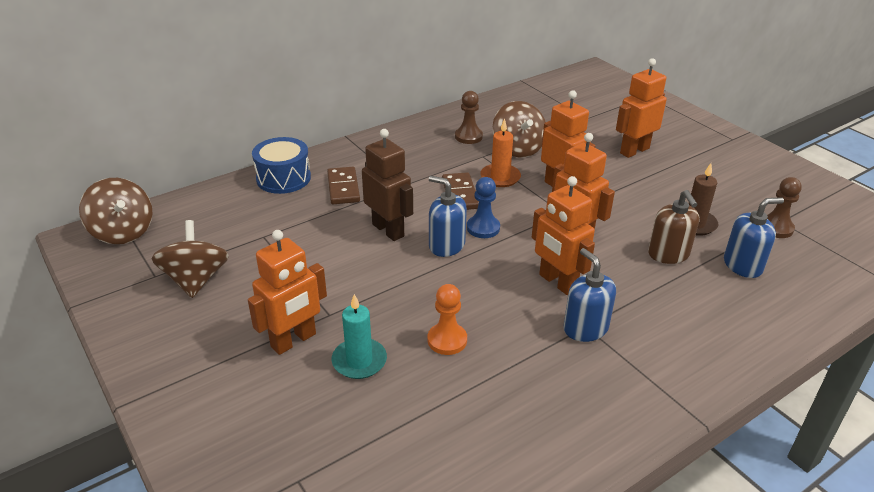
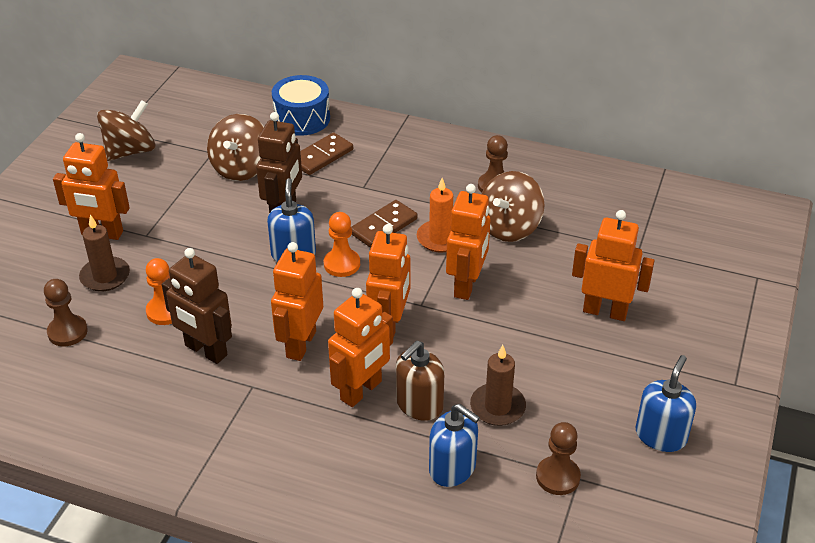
camera: 55 degrees right, 5 degrees up
(123, 232) = (155, 87): brown spinning top -> brown spinning top (241, 168)
(359, 361) = (105, 276): turquoise candle -> brown candle
(414, 415) = (67, 332): none -> brown pawn
(483, 228) = (342, 264): blue pawn -> orange pawn
(520, 335) = (205, 351): none -> brown robot
(585, 328) = (248, 387): blue soap dispenser -> blue soap dispenser (661, 435)
(634, 274) = (361, 391): none -> orange robot

